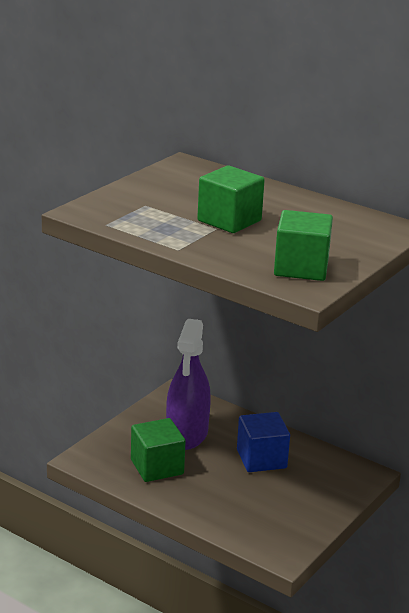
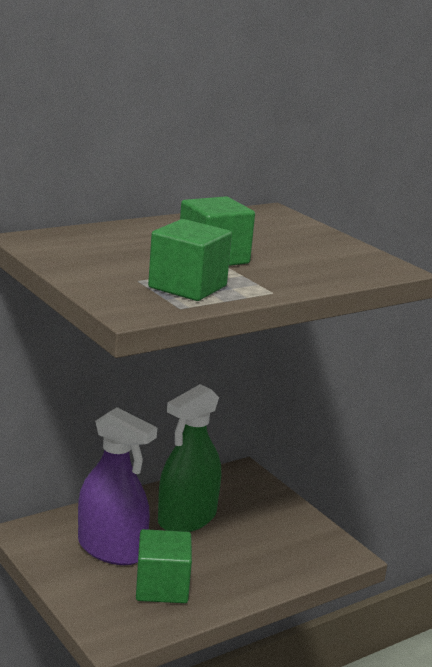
camera: 70 degrees left, 5 degrees down
(261, 459) = (187, 518): blue cube -> green spray bottle
(301, 268) = (345, 259): green cube -> green cube (187, 287)

